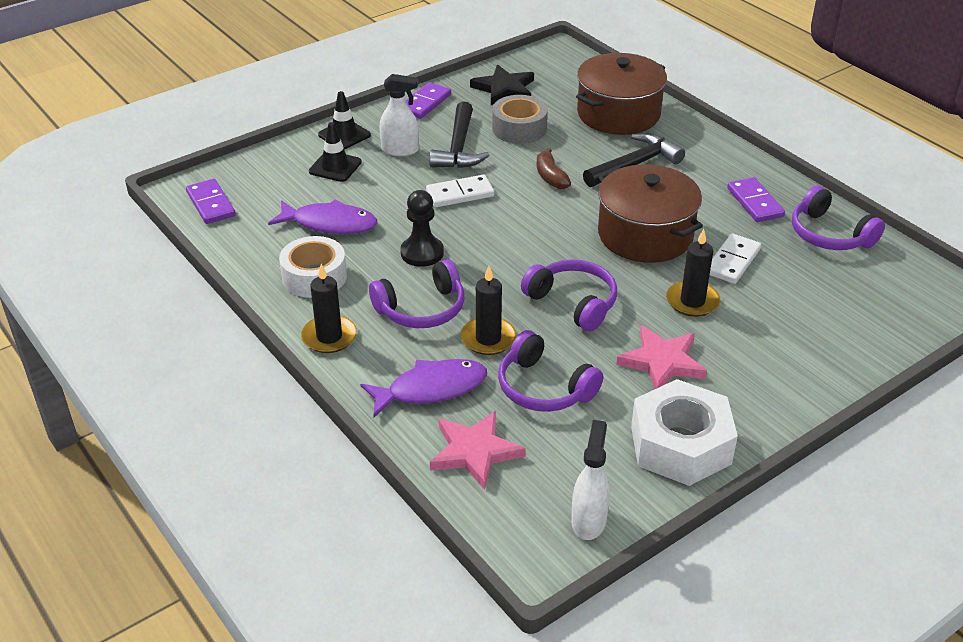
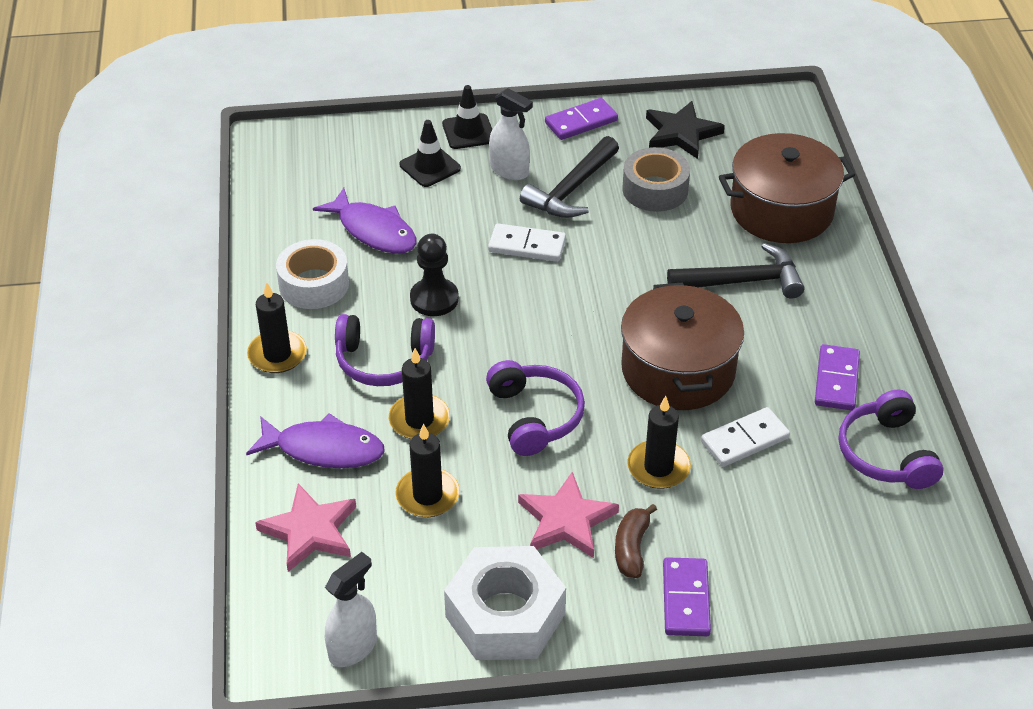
camera: 30 degrees right, 5 degrees up
(210, 204) = (282, 166): purple domino -> purple domino (685, 599)
(544, 388) = (427, 495): purple headphones -> black candle
(550, 177) = (637, 261): brown banana -> brown banana (631, 548)

